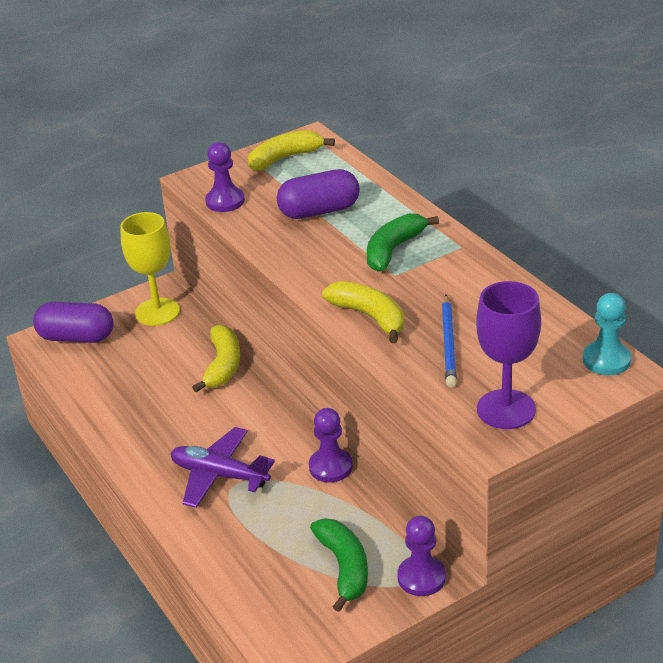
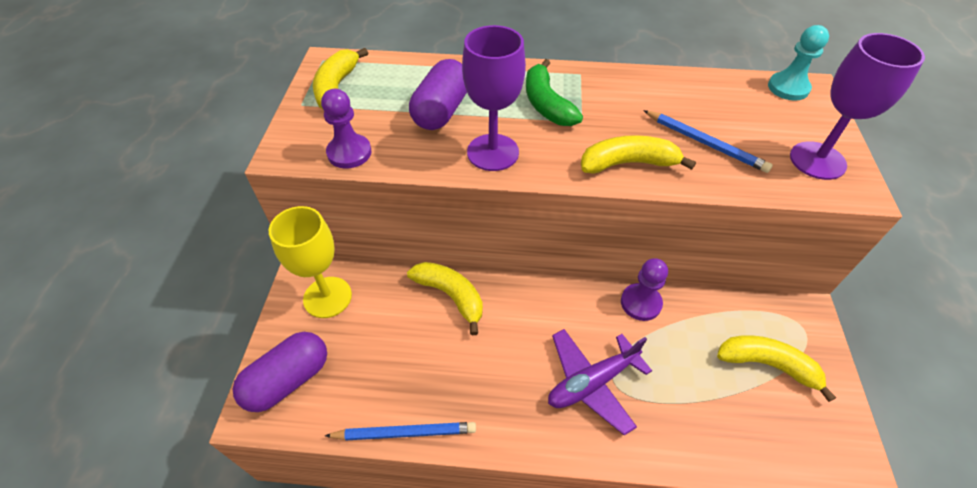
camera: 55 degrees left, 15 degrees up
(88, 408) = (404, 433): none -> blue pencil
(302, 254) = (493, 152): none -> purple goblet
(344, 568) = (767, 365): green banana -> yellow banana
(421, 577) = (805, 324): purple pawn -> none

